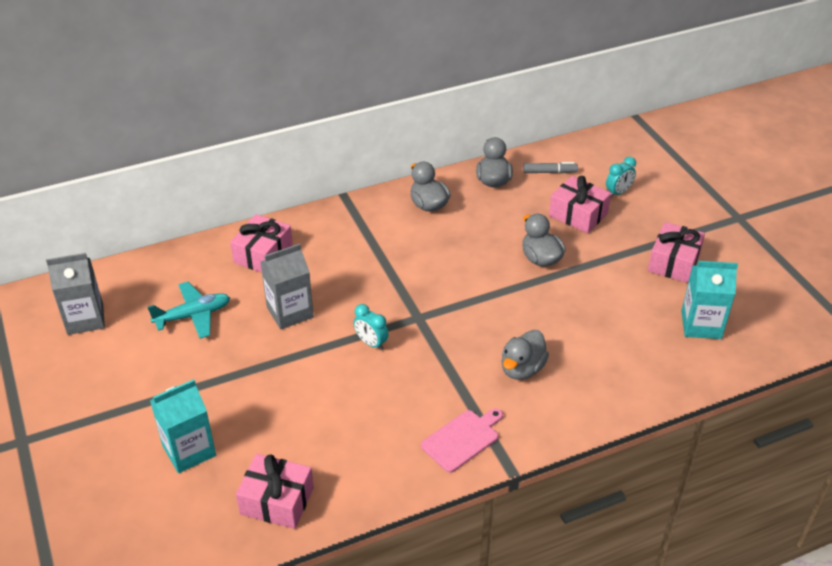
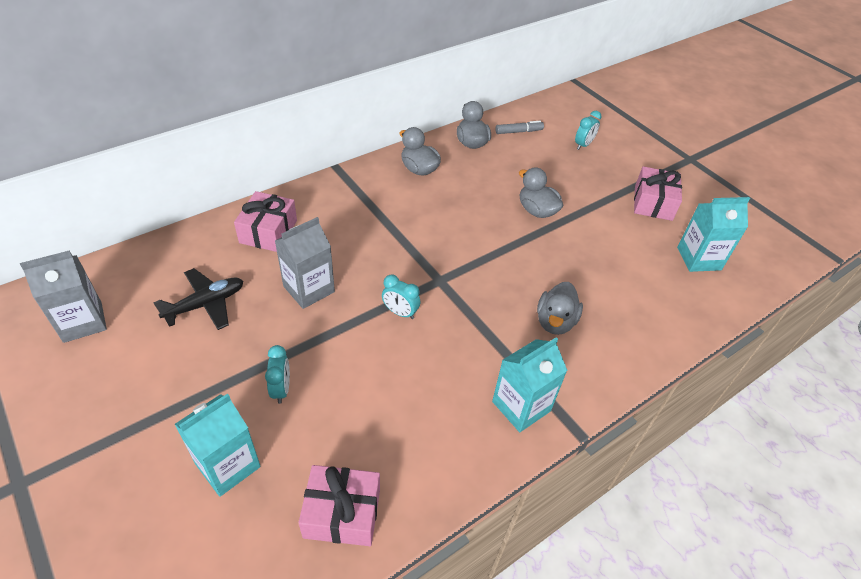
camera: 15 degrees left, 5 degrees up
(193, 316) = (205, 304): turquoise plane -> black plane
(246, 396) = (281, 389): none -> turquoise clock
(462, 439) = (521, 406): pink cutting board -> turquoise carton
(578, 214) = (556, 167): pink gift -> none

